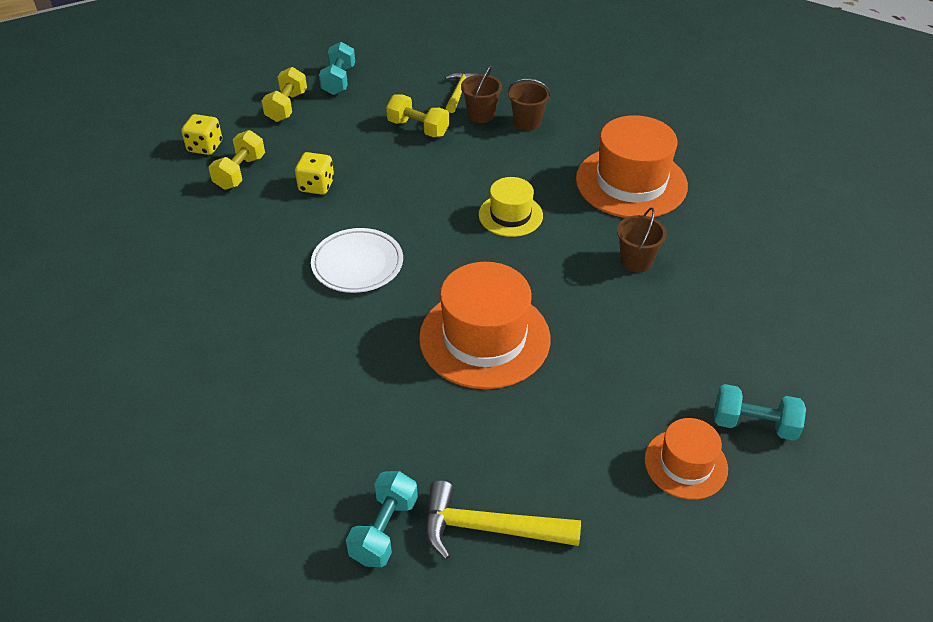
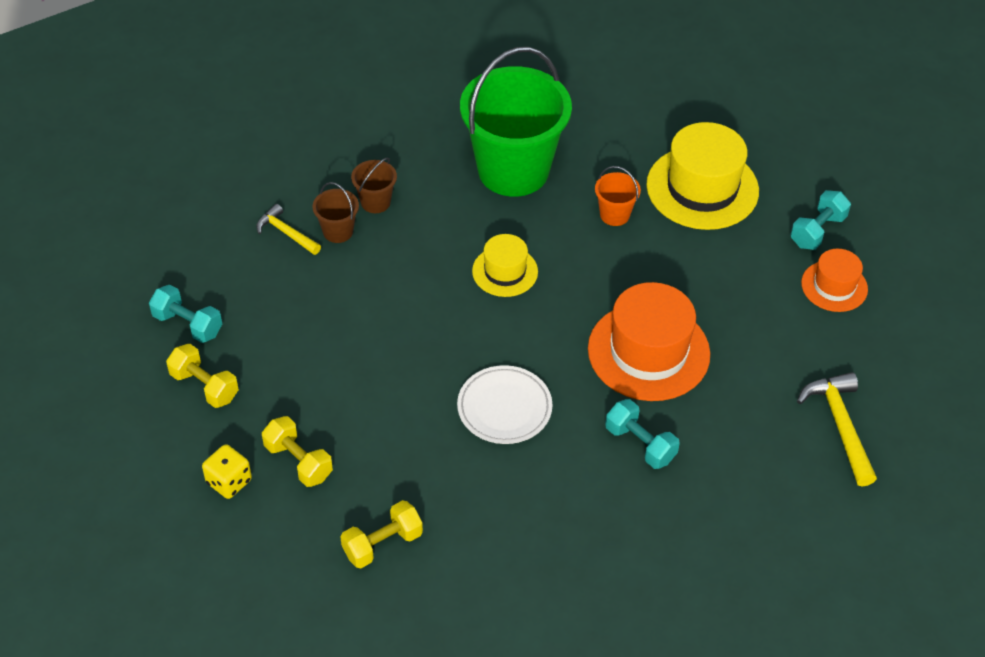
camera: 65 degrees left, 5 degrees up
(316, 186) = (365, 403): yellow dice -> none
(384, 530) = (813, 490): turquoise dumbbell -> turquoise dumbbell (640, 444)
(418, 128) = (325, 288): yellow dumbbell -> yellow dumbbell (382, 544)
(488, 528) = (839, 425): yellow hammer -> yellow hammer turned 135 degrees clockwise
(631, 182) = (513, 170): orange hat -> green bucket
(636, 261) = (614, 215): brown bucket -> orange bucket
(727, 312) = (702, 188): none -> yellow hat

